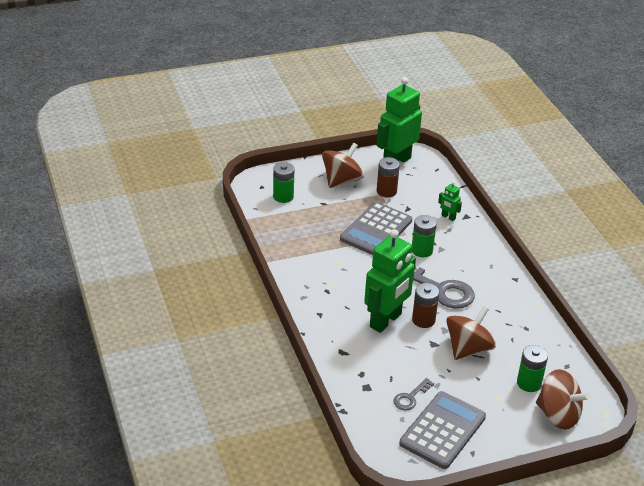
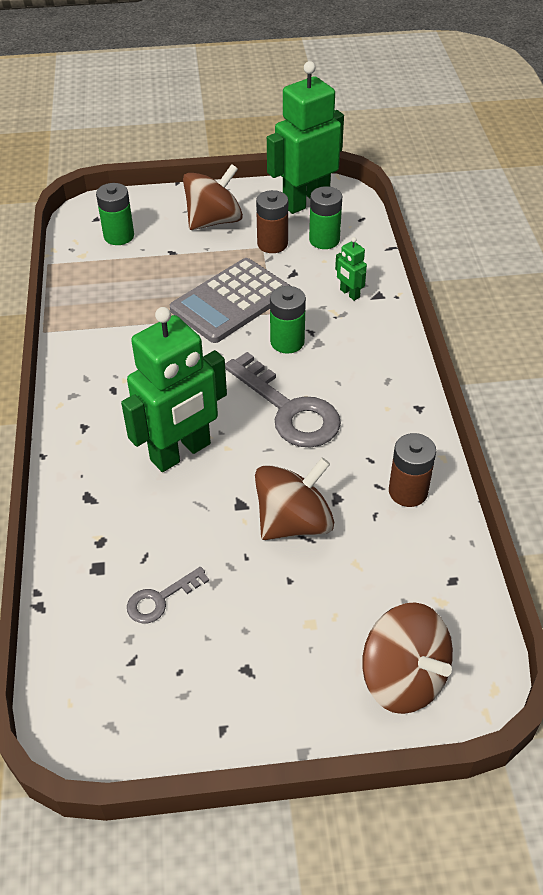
camera: 15 degrees right, 10 degrees up
(423, 320) = (241, 460): brown battery -> brown battery (408, 491)
(443, 430) = (188, 674): grey calculator -> none
(529, 383) = (373, 604): green battery -> green battery (324, 240)

